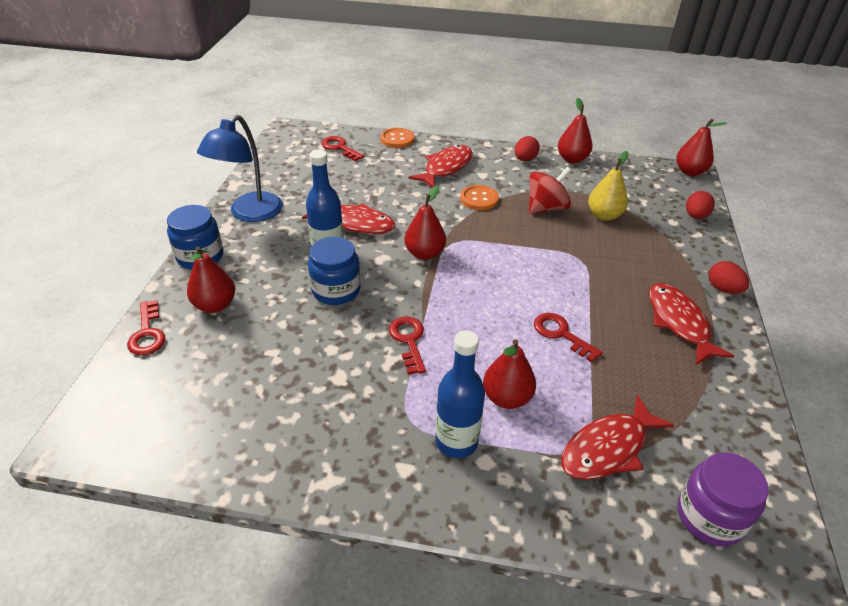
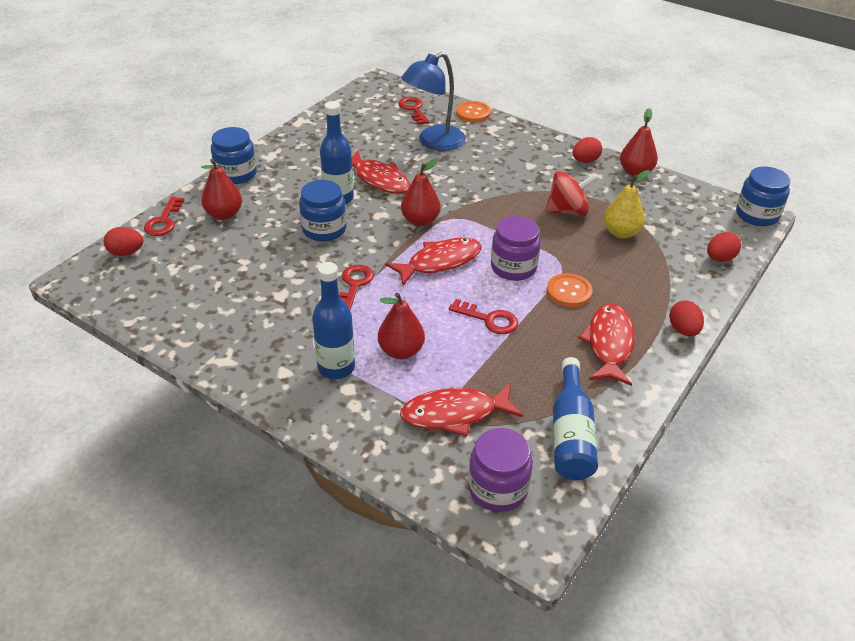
camera: 25 degrees right, 0 degrees up
(123, 386) = (126, 252): none -> red egg
(250, 213) = (297, 149): blue lamp -> blue lamp (434, 142)
(446, 168) = (499, 150): red fish -> red fish (440, 262)
(479, 199) = (508, 186): orange button -> orange button (569, 291)
(542, 274) = (513, 267): none -> purple jar
(561, 334) = (489, 319): red key -> red key turned 135 degrees clockwise
(690, 172) = (757, 215): red pear -> blue jar
(722, 427) = (571, 434): none -> blue bottle

